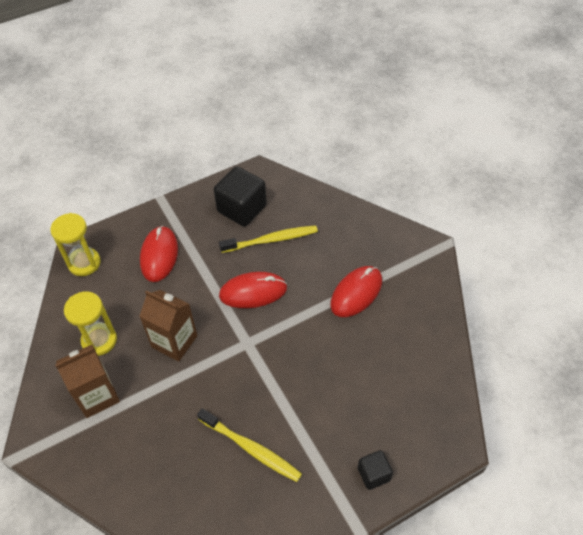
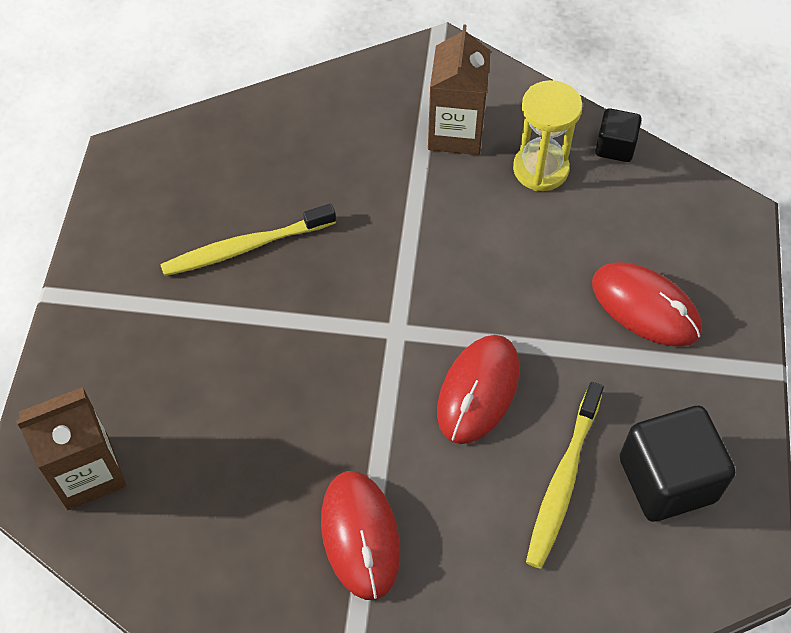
camera: 125 degrees right, 5 degrees up
(84, 263) = (697, 209): yellow hourglass -> none
(174, 341) = (470, 248): brown carton -> brown carton (88, 472)
(373, 474) = (91, 354): black cube -> black cube (615, 147)

